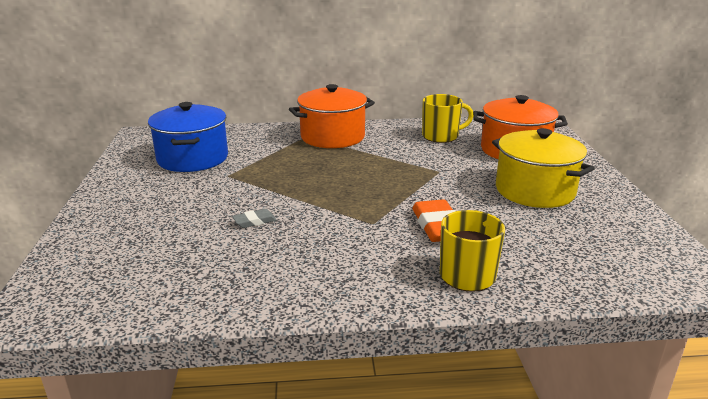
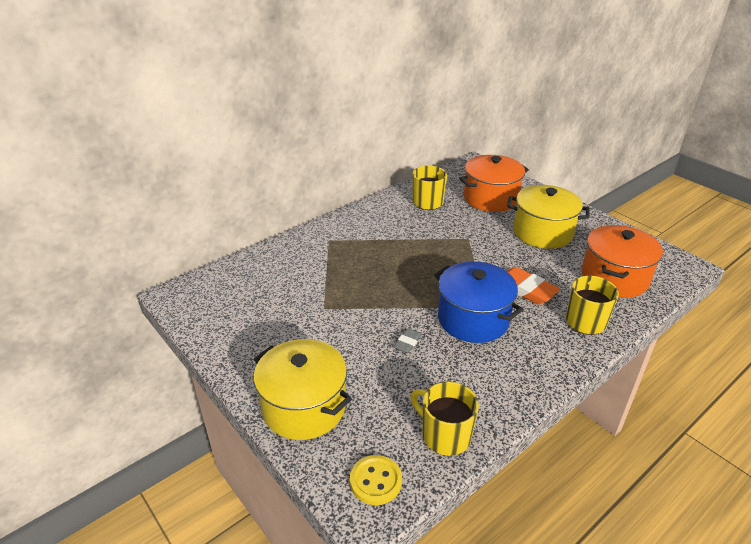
camera: 35 degrees left, 10 degrees up
(67, 299) = (375, 481): none -> yellow button
(105, 228) = (304, 407): none -> yellow pot
(172, 297) = (444, 435): none -> yellow mug
(193, 158) = (268, 303): blue pot -> blue pot (473, 319)
(332, 137) = (351, 232): orange pot -> orange pot (614, 278)

